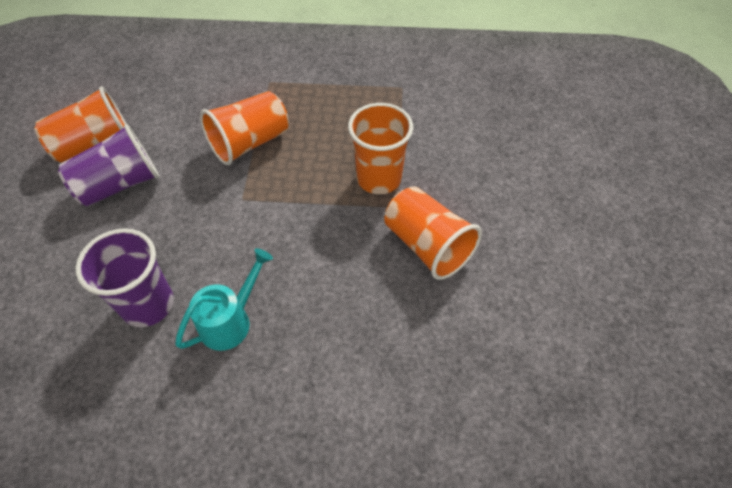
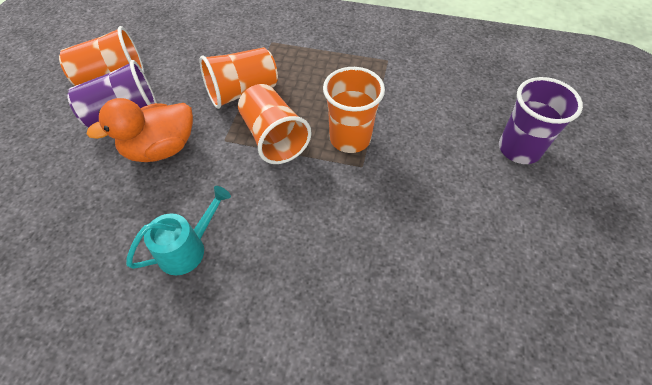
camera: 10 degrees right, 0 degrees up
(148, 304) = (120, 222): purple cup -> purple cup (519, 149)
(173, 218) = (161, 149): none -> orange duck
(427, 246) = (382, 206): orange cup -> orange cup (273, 138)

